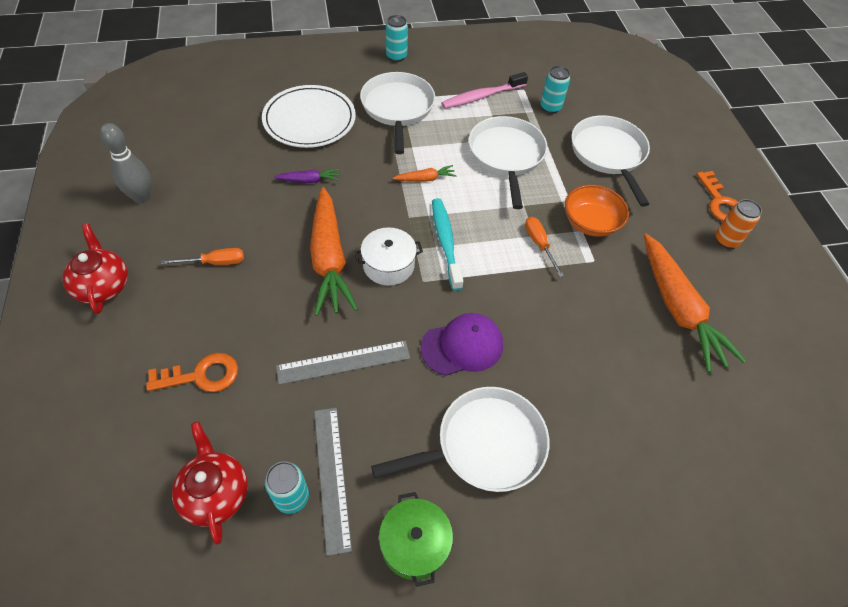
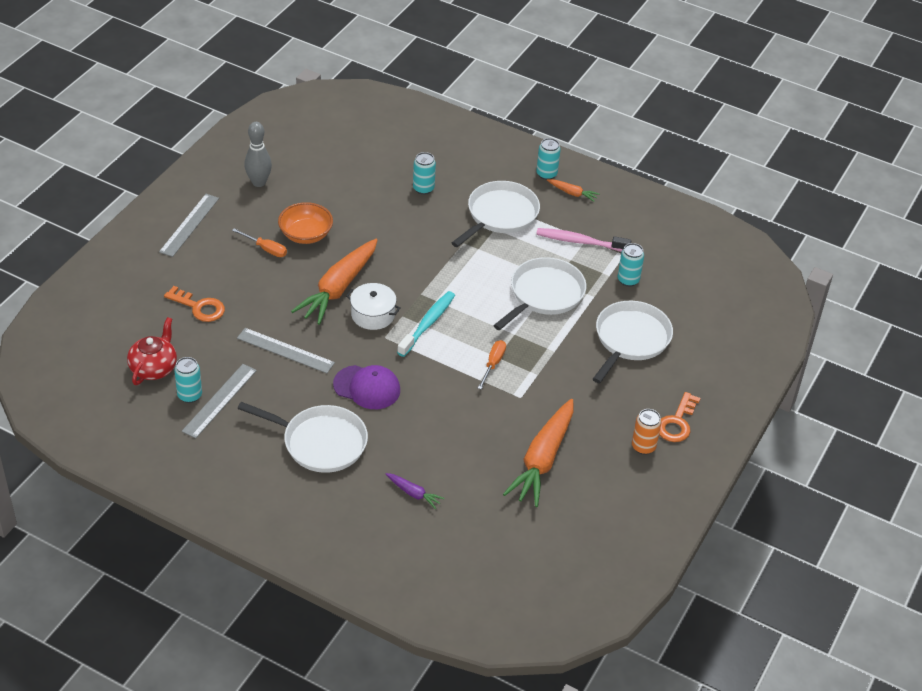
camera: 40 degrees right, 10 degrees down
(103, 286) = (189, 225): red teapot -> grey ruler
(309, 120) = (423, 189): white plate -> turquoise can
(309, 180) = (378, 231): purple carrot -> purple carrot (414, 493)
(414, 544) = (230, 457): green pot -> none
(425, 179) = (462, 276): orange carrot -> orange carrot (572, 193)
(590, 223) = (550, 374): orange bowl -> orange bowl (306, 234)

